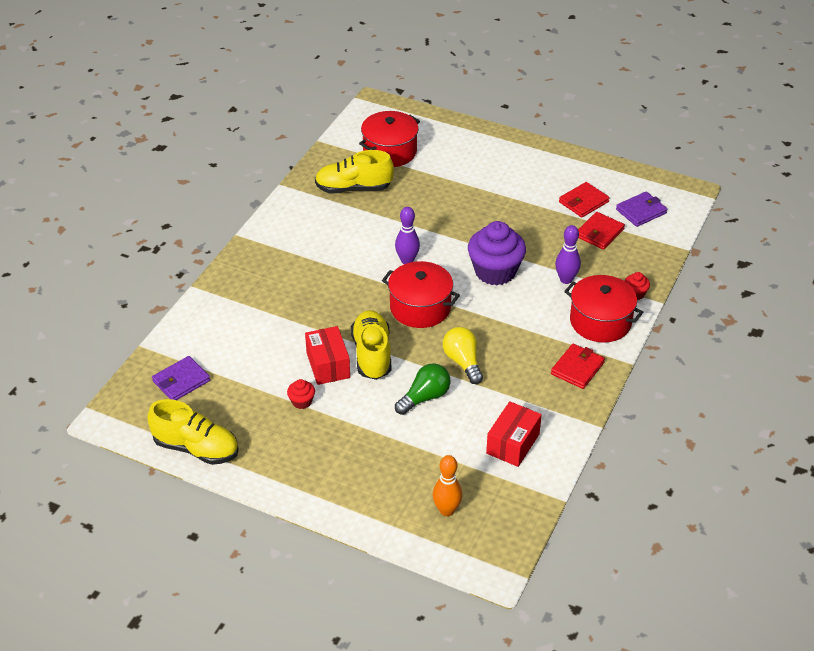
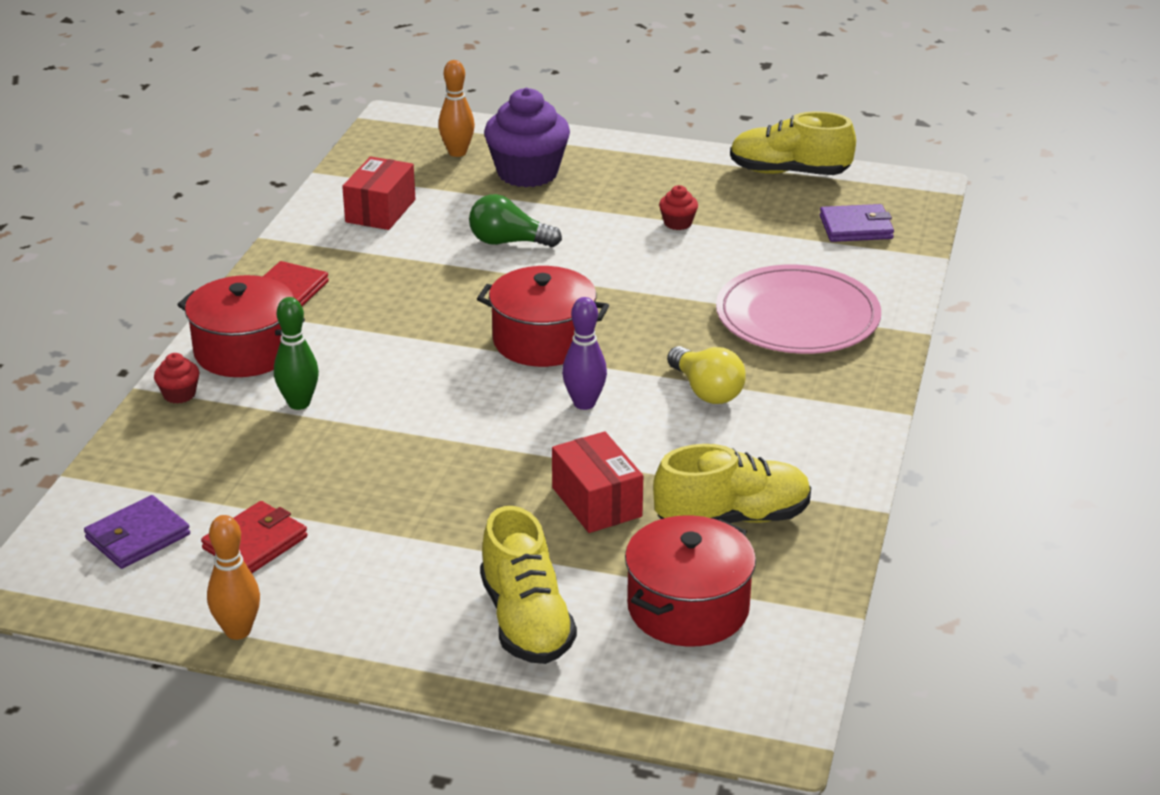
camera: 170 degrees right, 10 degrees down
(181, 381) = (856, 227): purple wallet -> purple wallet turned 45 degrees clockwise
(261, 307) = (797, 316): none -> pink plate
(328, 365) = (659, 261): red box -> red box (596, 502)
(372, 354) = (599, 278): yellow shoe -> yellow shoe (526, 621)
(425, 397) = (508, 242): green light bulb -> green light bulb turned 60 degrees clockwise
(463, 362) = (461, 283): yellow light bulb -> yellow light bulb (706, 391)
(495, 271) = (425, 403): purple cupcake -> purple cupcake (527, 173)
(566, 279) = (299, 403): purple bowling pin -> green bowling pin
(587, 163) = (238, 631): none -> orange bowling pin
(599, 233) = (229, 486): red wallet -> none

